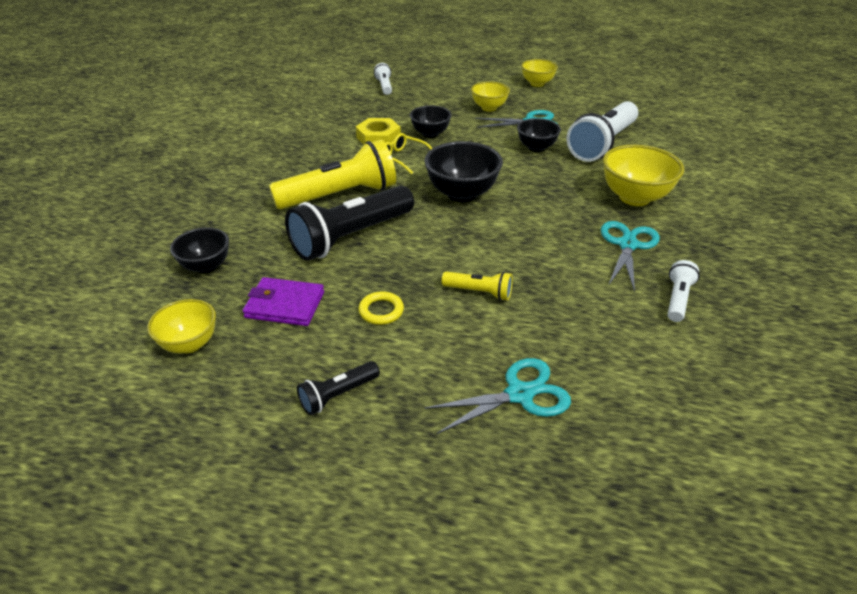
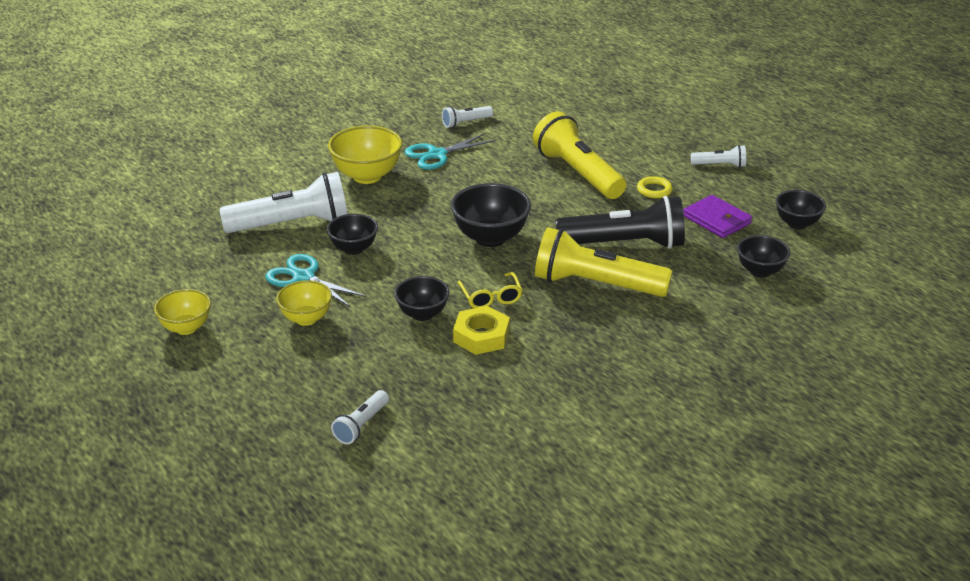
camera: 140 degrees left, 5 degrees down
(190, 344) = (797, 224): yellow bowl -> black bowl
(338, 395) = (720, 165): black flashlight -> white flashlight
(479, 292) = (578, 173): yellow flashlight -> yellow flashlight, size x2.11
(520, 394) = (620, 128): turquoise scissors -> none

